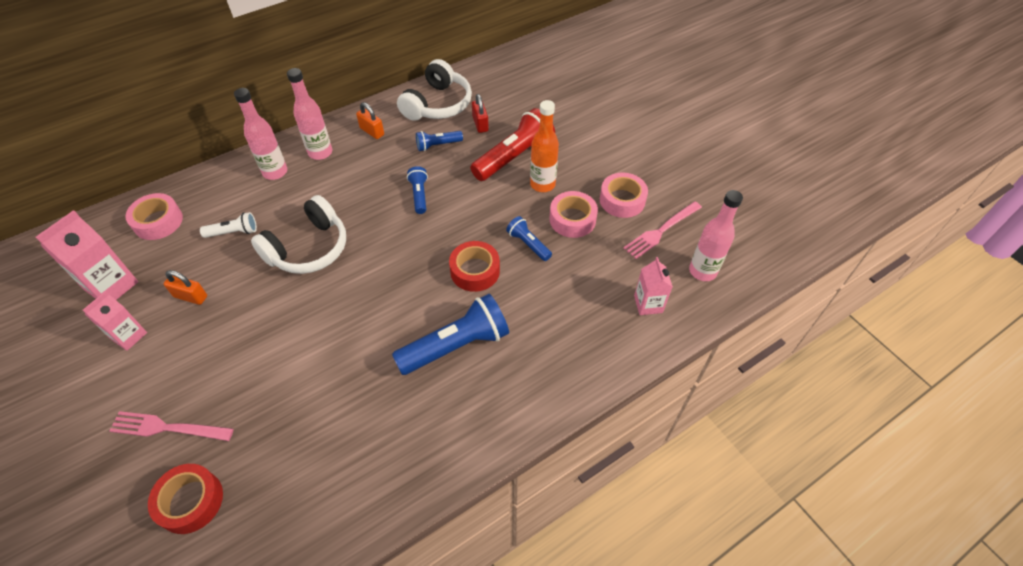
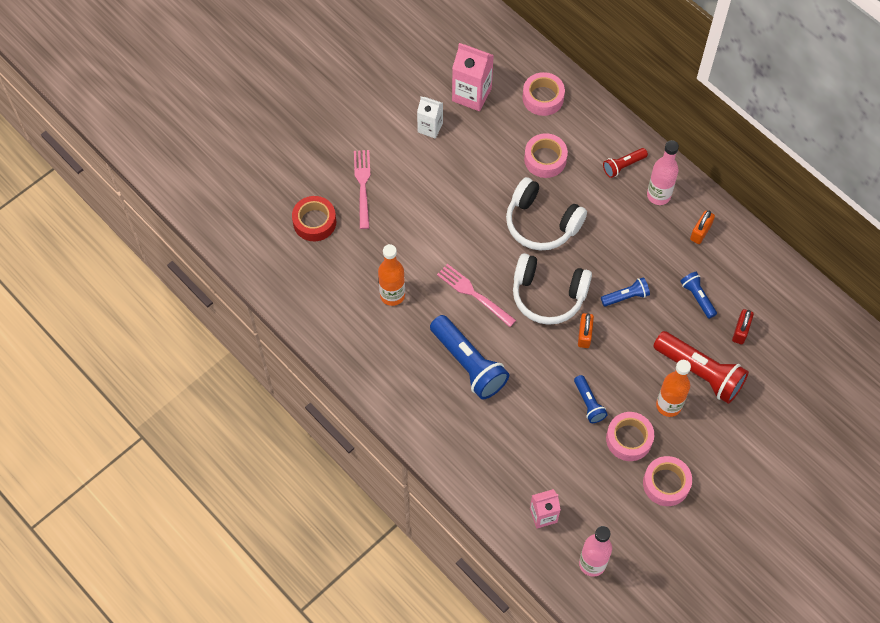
camera: 80 degrees right, 10 degrees up
(129, 336) = (430, 128): pink carton -> white carton
(190, 296) = (474, 154): orange padlock -> orange padlock (584, 335)
(233, 232) = (545, 159): white flashlight -> pink tape
(275, 172) = (623, 166): pink bottle -> red flashlight
(340, 415) = (392, 295): none -> orange bottle
(437, 104) = (759, 283): white headphones -> white headphones (548, 295)
(475, 271) = (547, 363): red tape -> none
(480, 124) = (740, 331): red padlock -> red padlock turned 45 degrees counterclockwise
(528, 244) = (589, 403): blue flashlight -> blue flashlight turned 120 degrees clockwise
(661, 231) = (633, 523): pink fork -> pink fork (473, 294)

